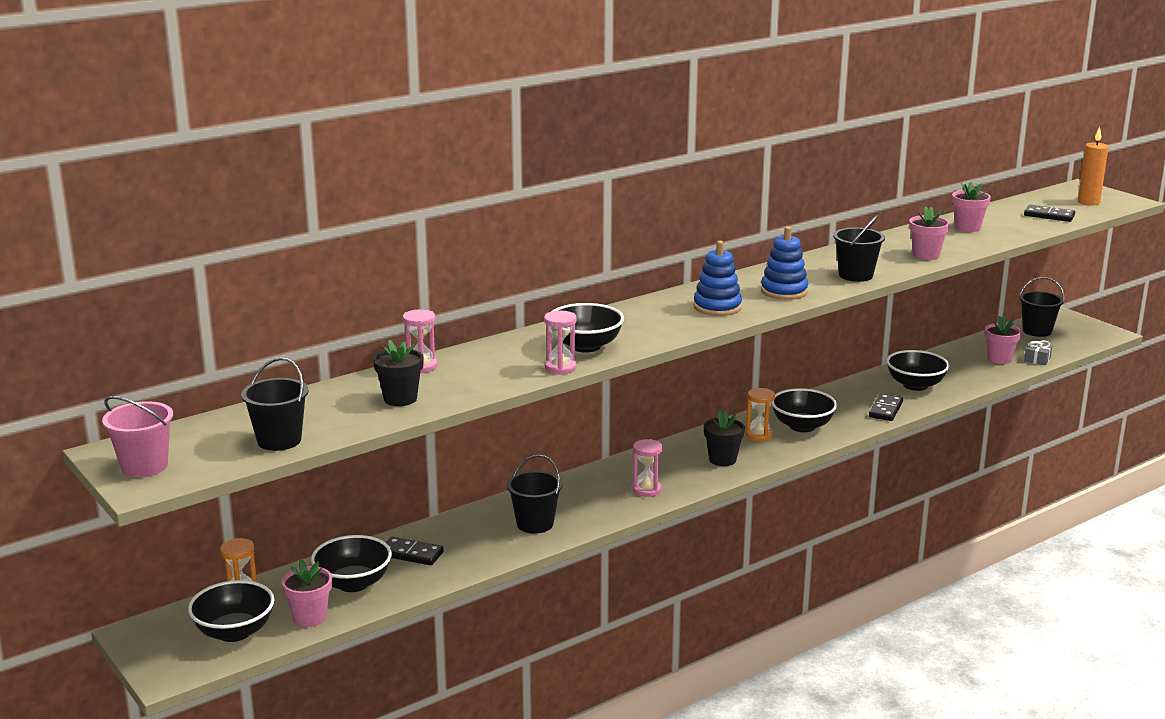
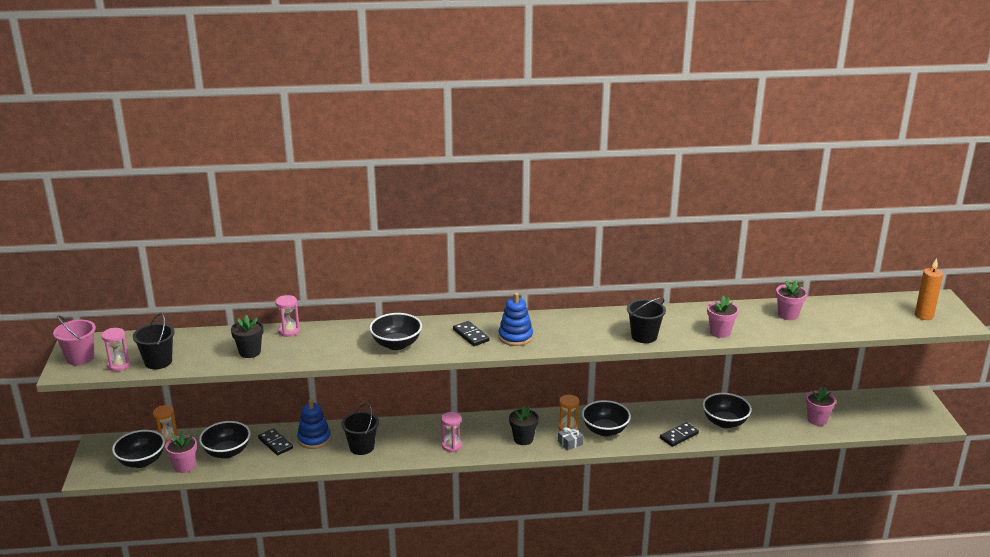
camera: 30 degrees right, 5 degrees up
(560, 368) = (361, 357): pink hourglass -> pink hourglass (119, 365)
(784, 291) = (576, 336): blue stacking toy -> blue stacking toy (314, 439)
(1037, 331) = (879, 404): black bucket -> none
(1037, 359) = (847, 429): grey gift -> grey gift (570, 443)
(1049, 216) = (870, 320): black domino -> black domino (471, 335)

